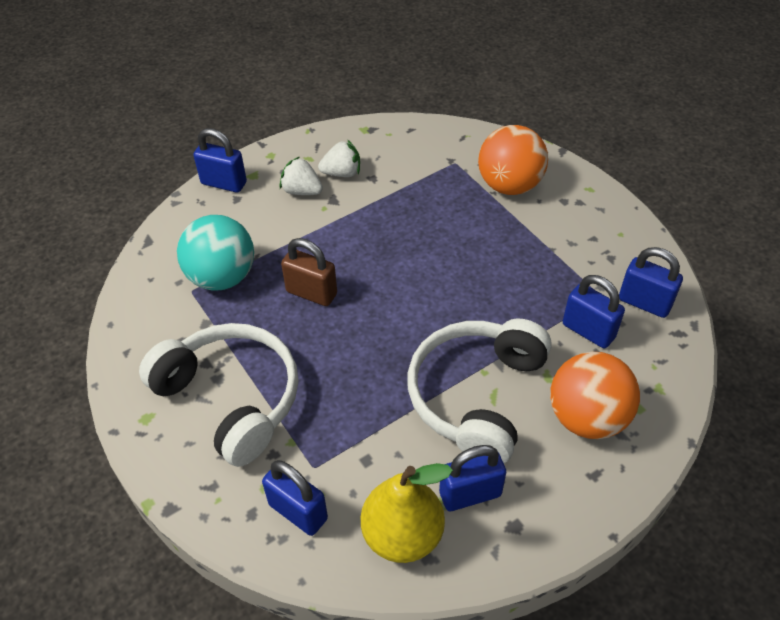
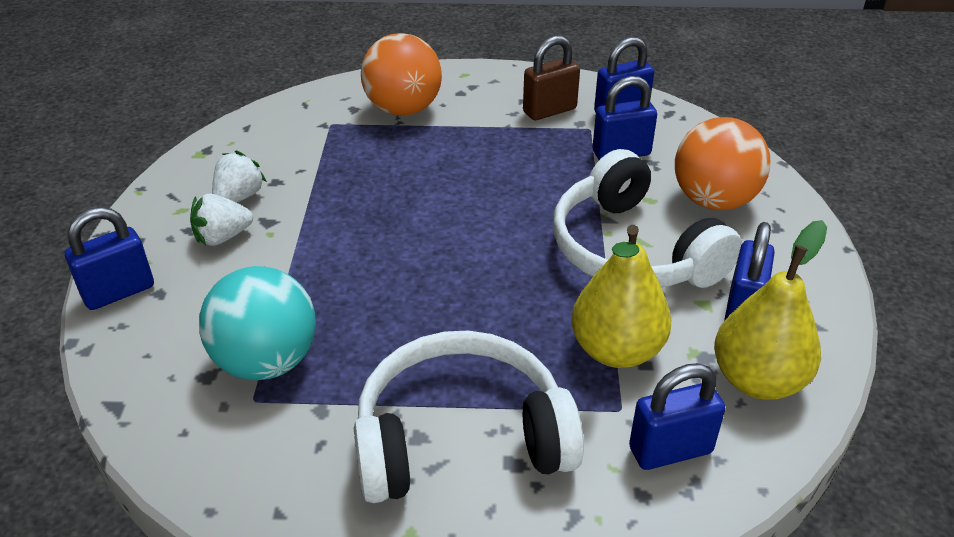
camera: 55 degrees left, 10 degrees down
(311, 293) = (380, 299): brown padlock -> brown padlock (549, 110)
(365, 438) = (616, 350): none -> yellow pear

